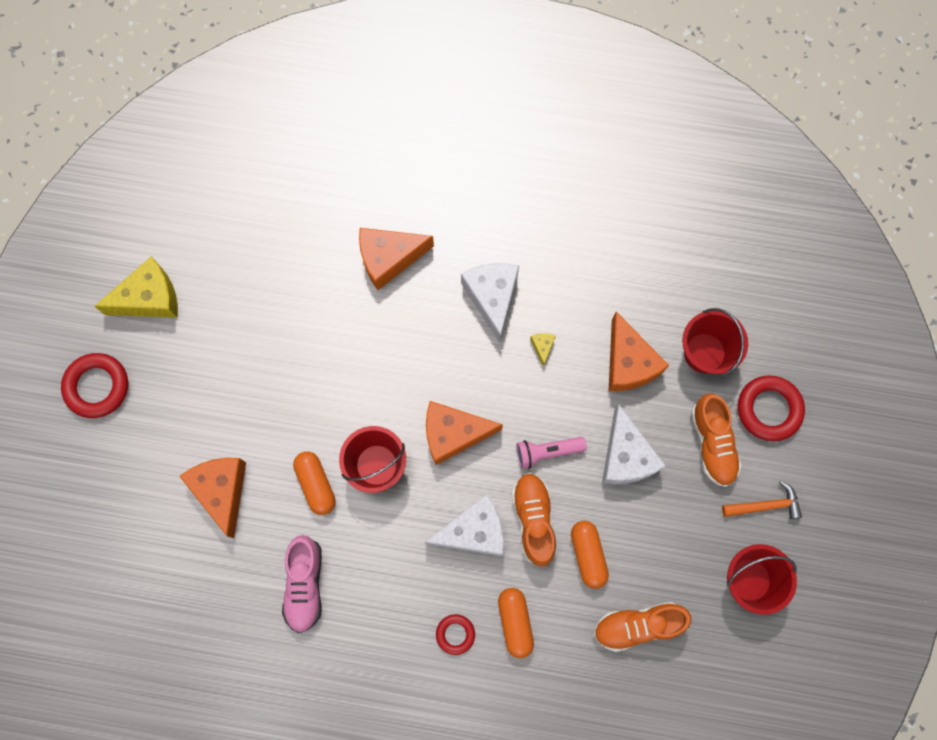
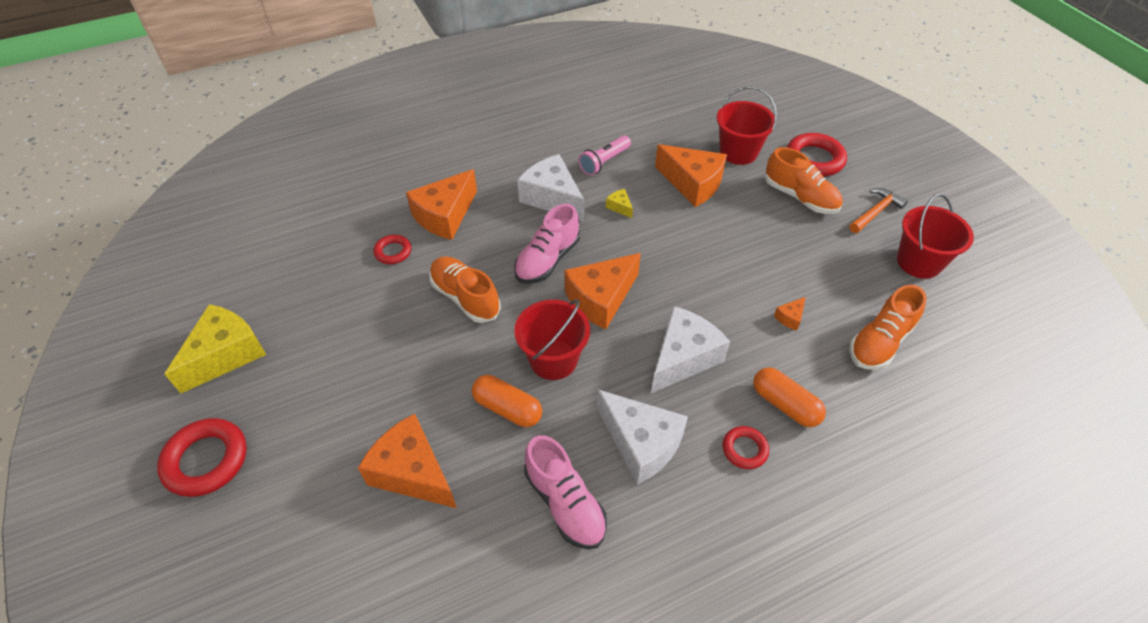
camera: 35 degrees left, 25 degrees down
(323, 273) = (393, 252): none -> red ring
(440, 365) = (547, 260): none -> pink shoe
(533, 519) = (723, 319): orange shoe -> orange shoe (465, 297)
(547, 452) = (688, 268): pink flashlight -> pink flashlight (604, 162)
(588, 555) = (790, 317): orange capsule -> orange cheese
(626, 456) = (749, 238): white cheese -> white cheese (641, 443)

